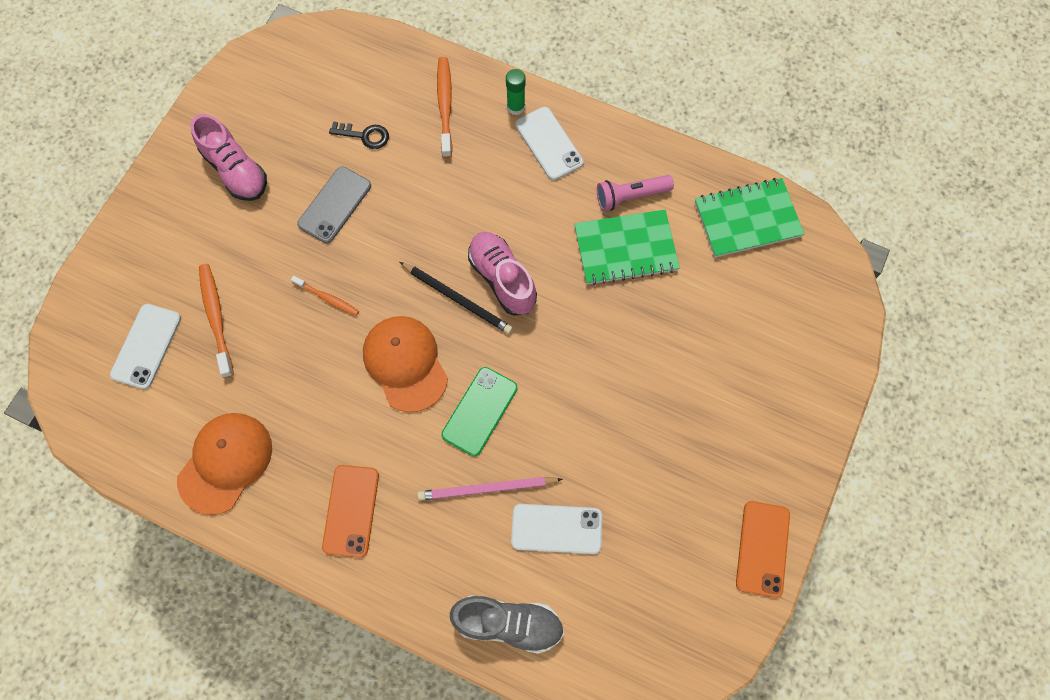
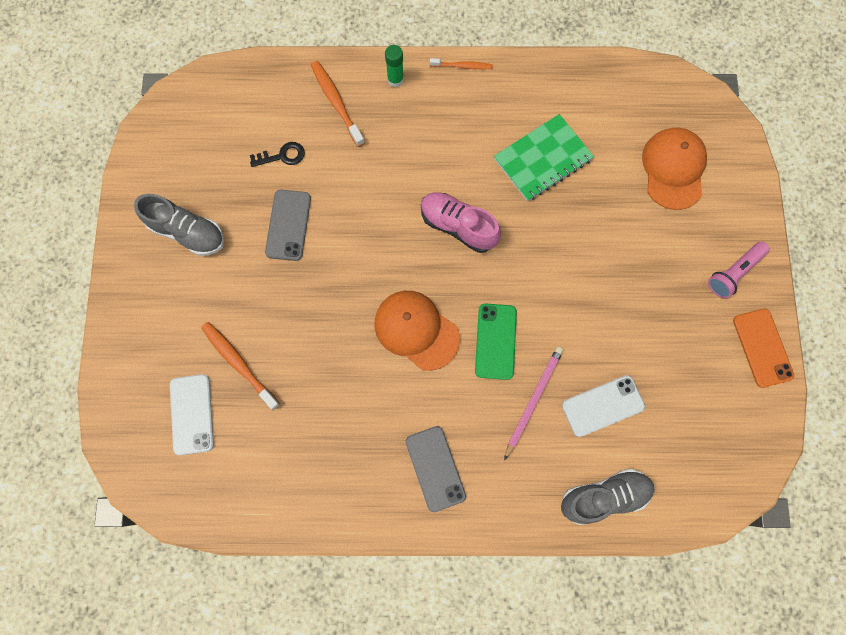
camera: 25 degrees left, 5 degrees up
(225, 462) = (312, 478): orange cap -> orange cap (673, 169)
(236, 170) = (188, 232): pink shoe -> grey shoe
(327, 298) = (324, 305): orange toothbrush -> orange toothbrush (462, 66)
(351, 510) = (435, 468): orange phone -> grey phone
(457, 299) = (431, 259): black pencil -> none
(487, 489) = (533, 400): pink pencil -> pink pencil turned 150 degrees clockwise
(549, 144) = (438, 99): white phone -> none
(631, 196) = (525, 115): pink flashlight -> pink flashlight (733, 273)
(747, 219) = (624, 95): green notebook -> none

